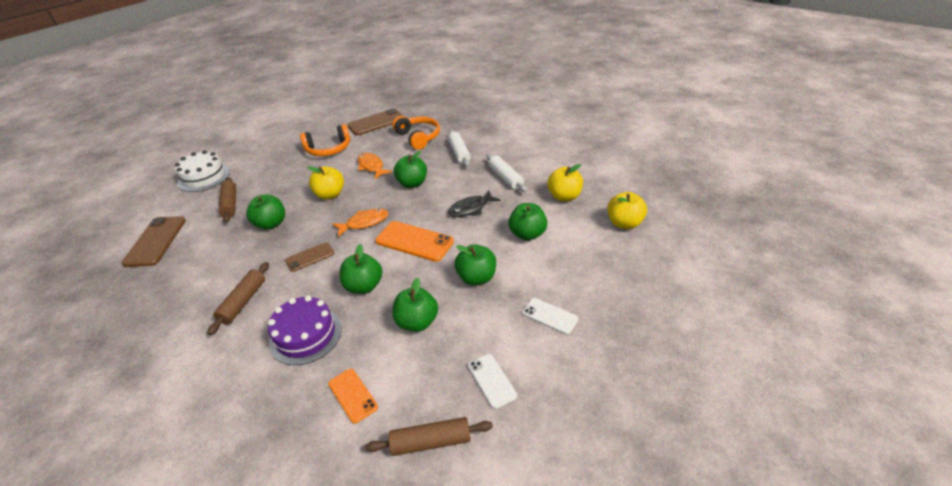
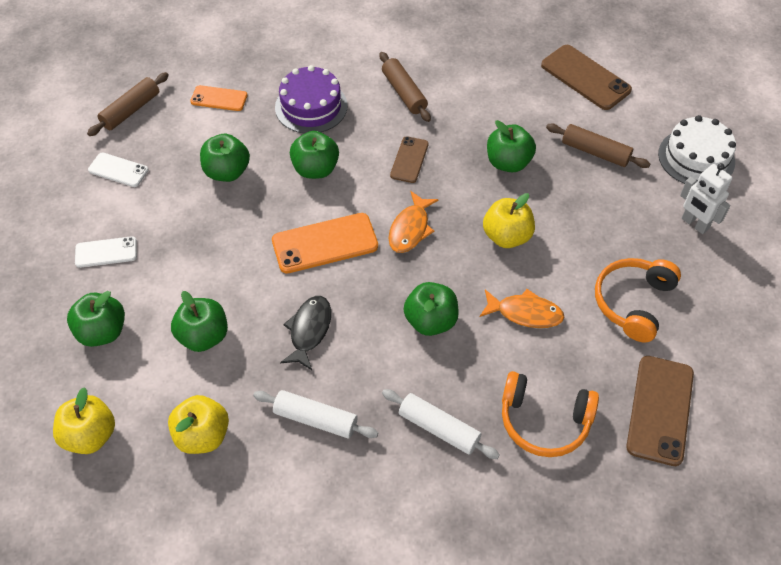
camera: 135 degrees right, 15 degrees up
(257, 158) = (694, 224): none -> white robot
(476, 278) = (213, 245): green apple -> green apple (102, 332)

